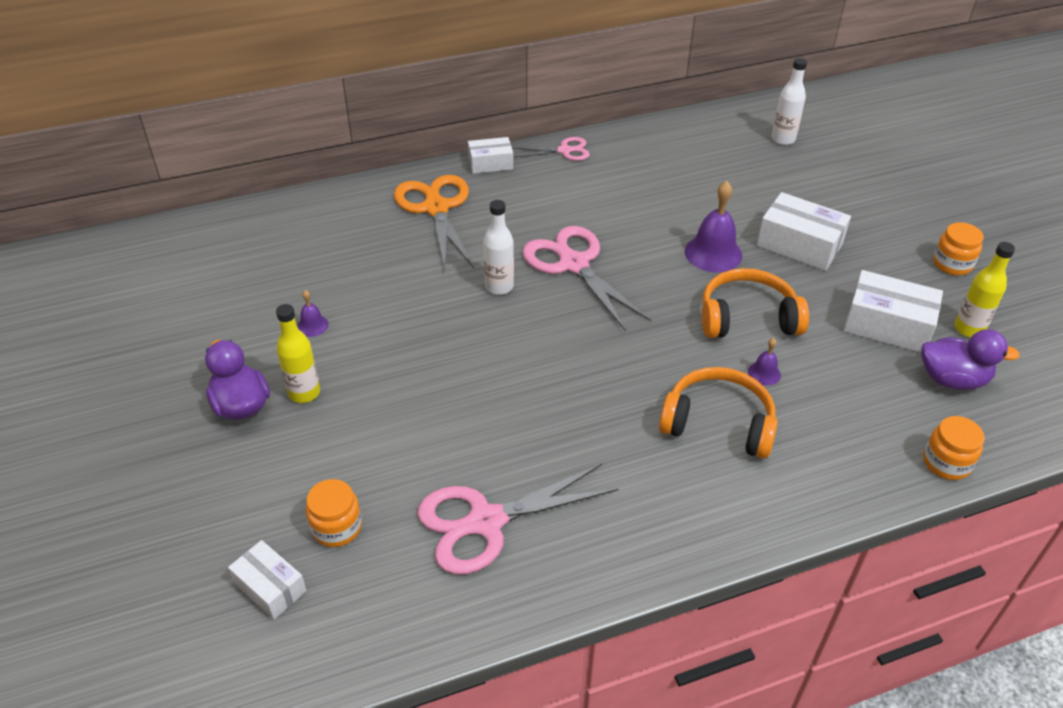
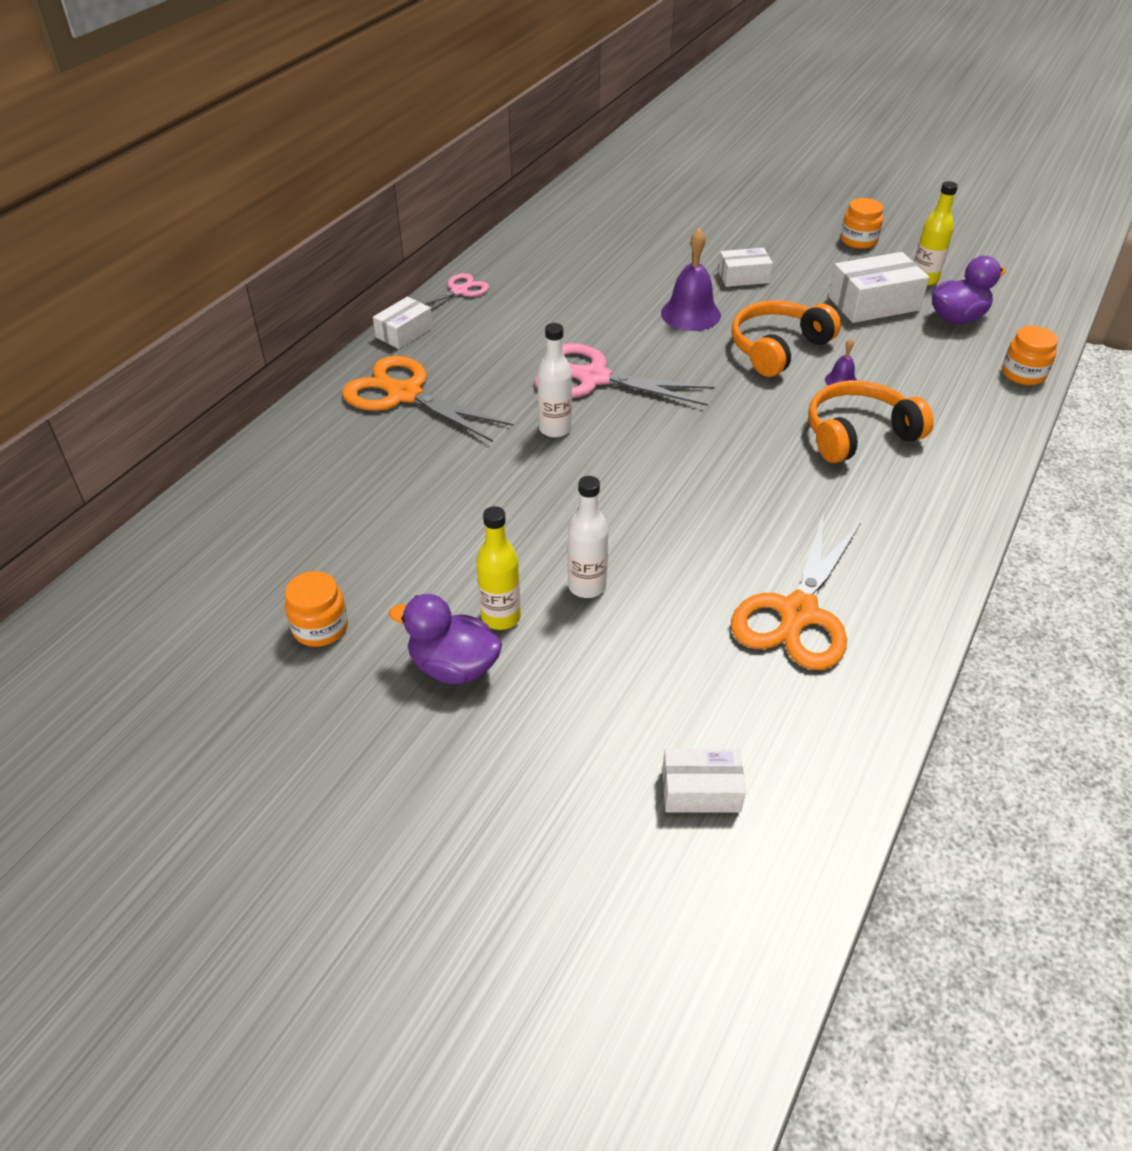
camera: 40 degrees left, 0 degrees up
(312, 325) = (425, 557): purple bell -> none
(337, 527) = (688, 703): orange jar -> orange jar (320, 627)
(486, 522) = (798, 613): pink scissors -> orange scissors
(783, 139) = (628, 204): white bottle -> white bottle (587, 586)
(799, 245) = (743, 277): white box -> white box, size x0.62

